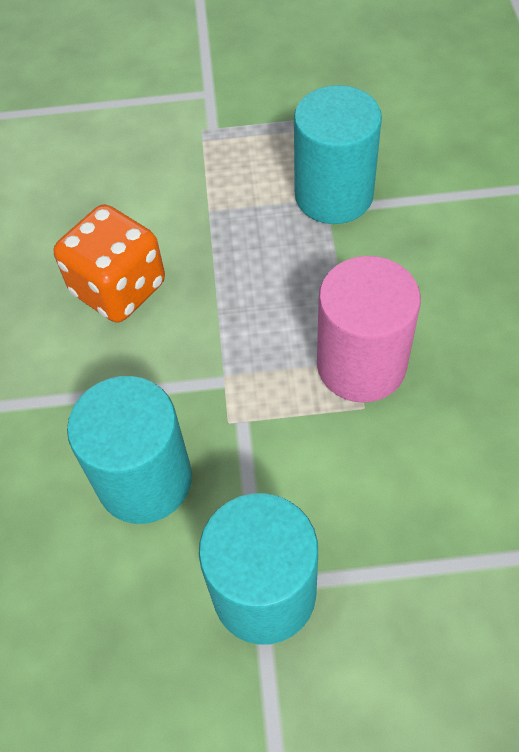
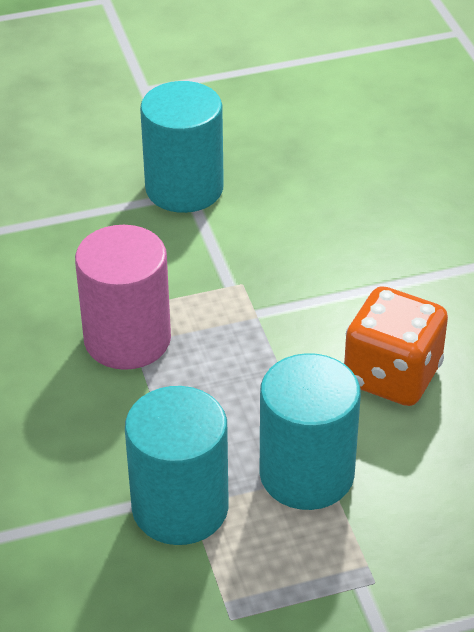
camera: 165 degrees right, 15 degrees down
(144, 480) = (300, 237): turquoise cylinder -> turquoise cylinder (306, 474)

